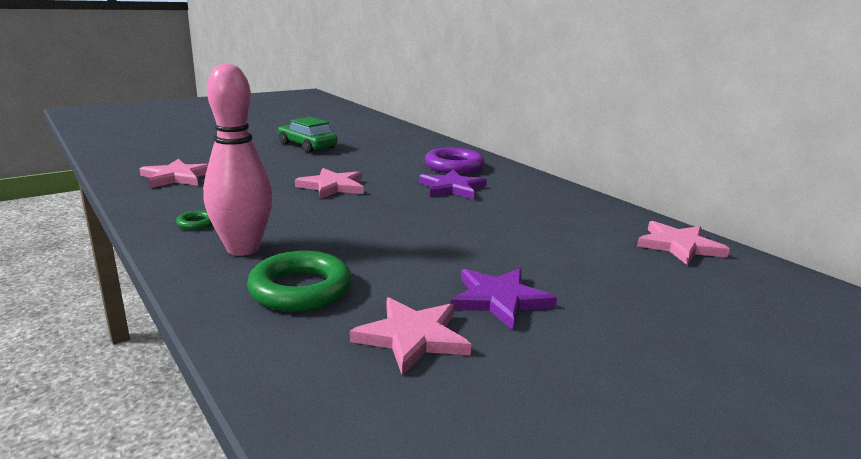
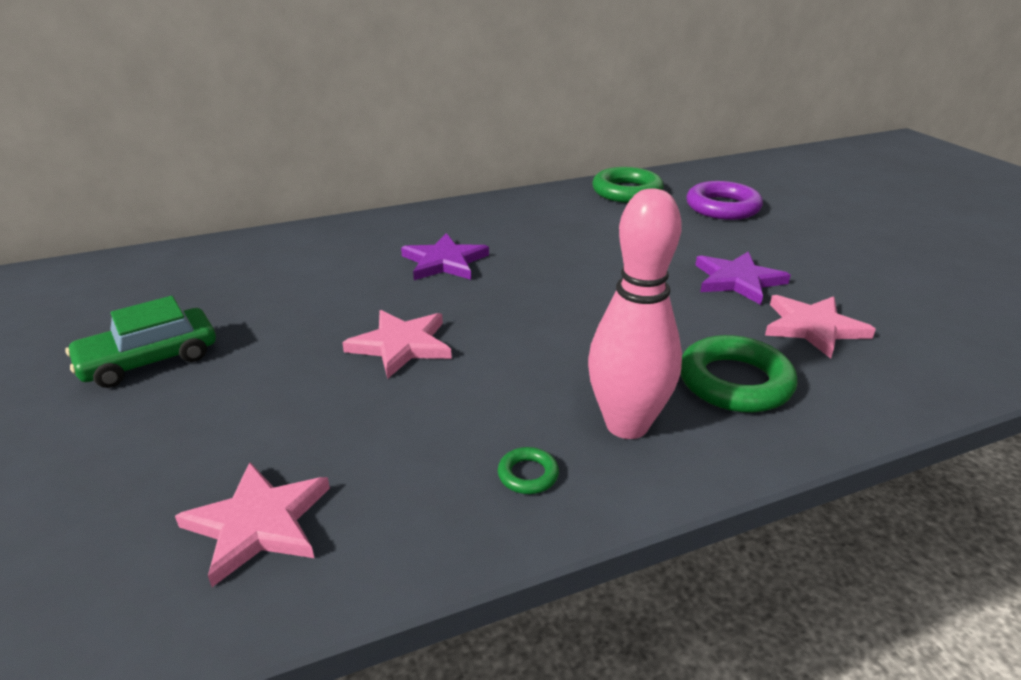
camera: 75 degrees left, 10 degrees up
(454, 167) = (360, 249): purple ring -> purple ring (722, 207)
(679, 246) = (627, 192): pink star -> green ring

